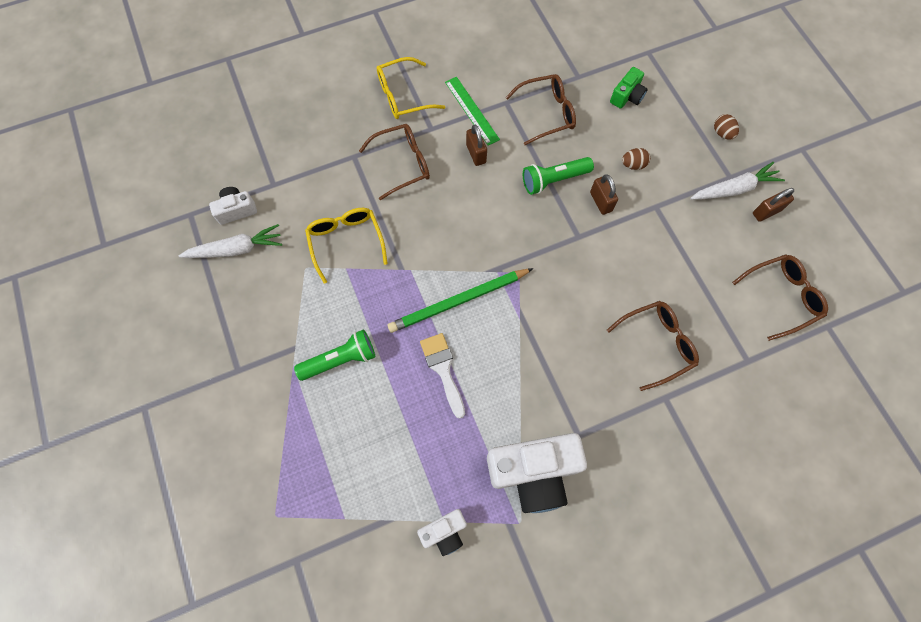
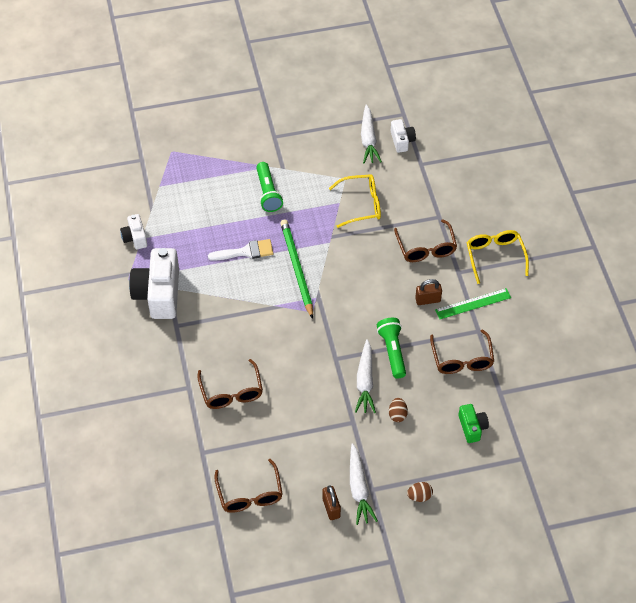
camera: 100 degrees right, 15 degrees down
(600, 202) = (365, 381): brown padlock -> white carrot
(627, 96) = (472, 427): green camera -> green camera turned 150 degrees counterclockwise

